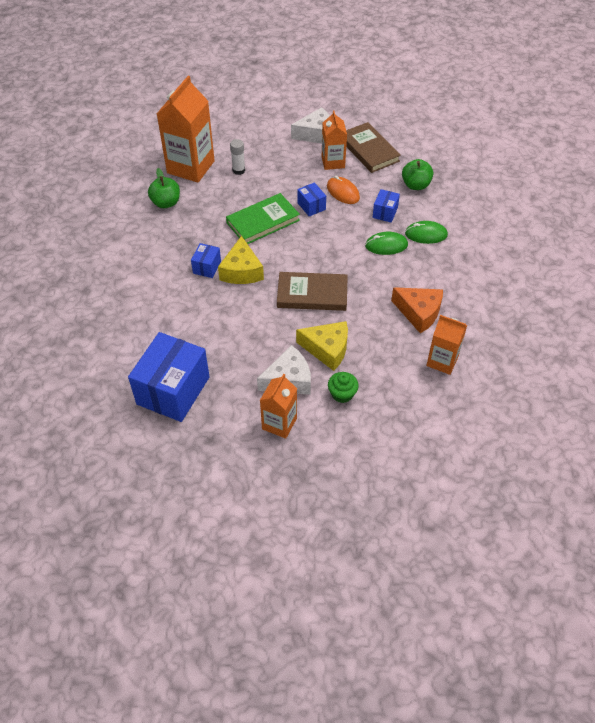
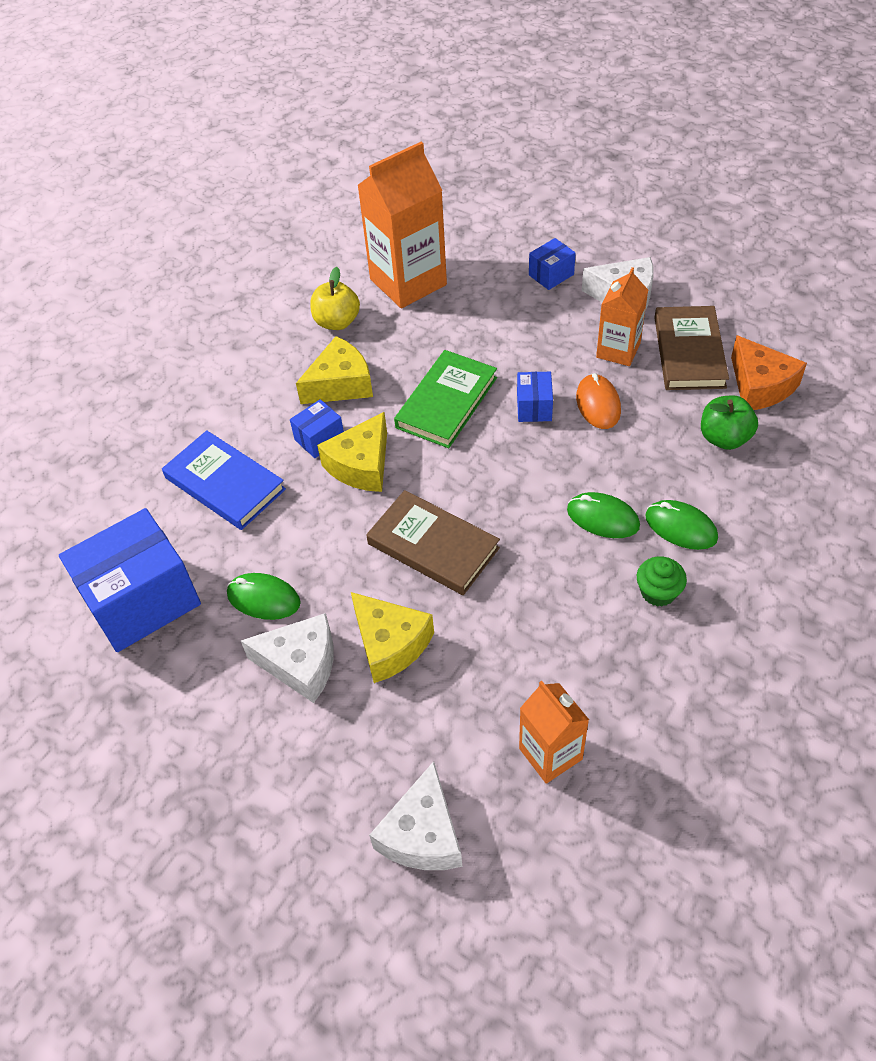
camera: 35 degrees right, 0 degrees up
(166, 203) = (337, 322): green apple -> yellow apple
(171, 312) = (224, 484): none -> blue book
(195, 235) = (340, 384): none -> yellow cheese
(238, 170) = (470, 311): white glue stick -> none
(242, 358) = (263, 598): none -> green mouse
(263, 221) = (446, 402): green book -> green book turned 60 degrees counterclockwise
(279, 423) = (238, 725): orange carton -> none
(342, 394) = (358, 727): green cupcake -> green cupcake (658, 592)
(385, 212) = (640, 463): blue box -> blue box (551, 275)
(411, 424) = (422, 834): none -> white cheese
(419, 313) = (573, 653): orange cheese -> orange cheese (760, 386)

